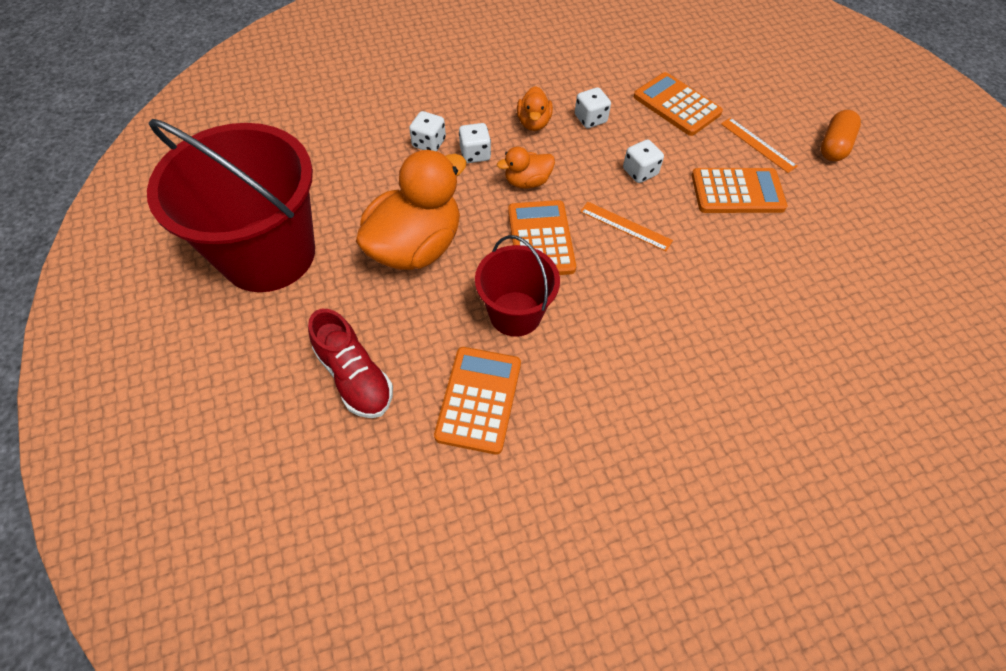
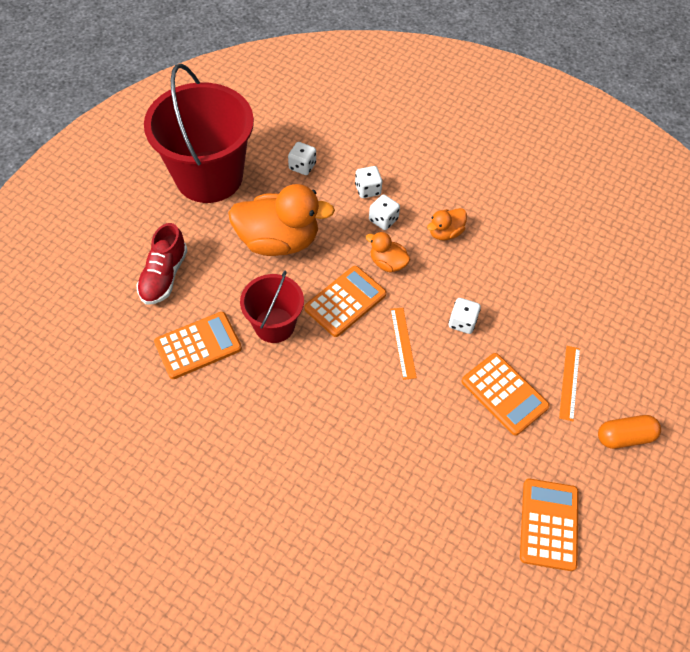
camera: 50 degrees right, 0 degrees up
(590, 119) = (484, 262): white dice -> white dice (302, 166)
(676, 105) = (556, 306): orange calculator -> orange calculator (549, 524)

